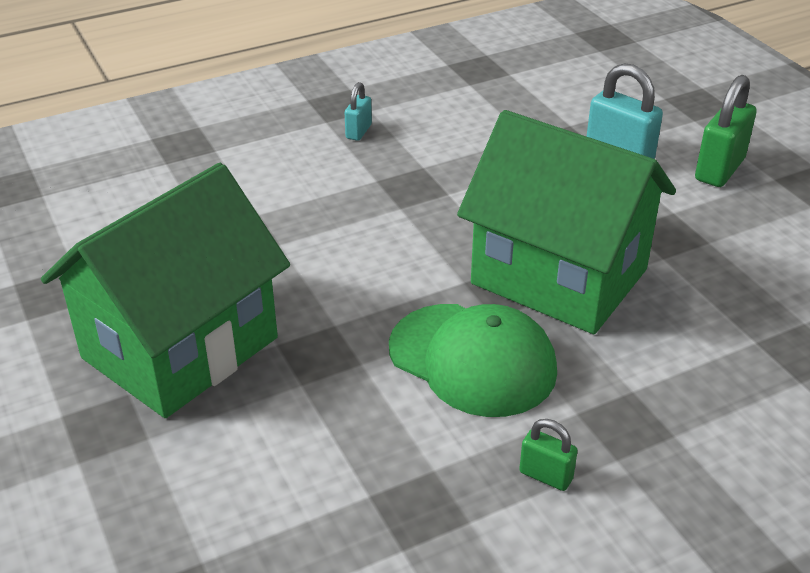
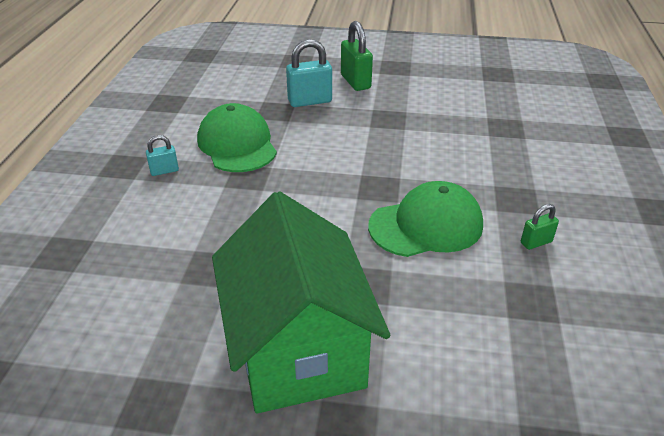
camera: 55 degrees left, 0 degrees up
(358, 132) = (164, 171): turquoise padlock -> turquoise padlock turned 75 degrees counterclockwise
(461, 151) = (237, 144): none -> green cap
(559, 276) = (386, 165): green house -> none

